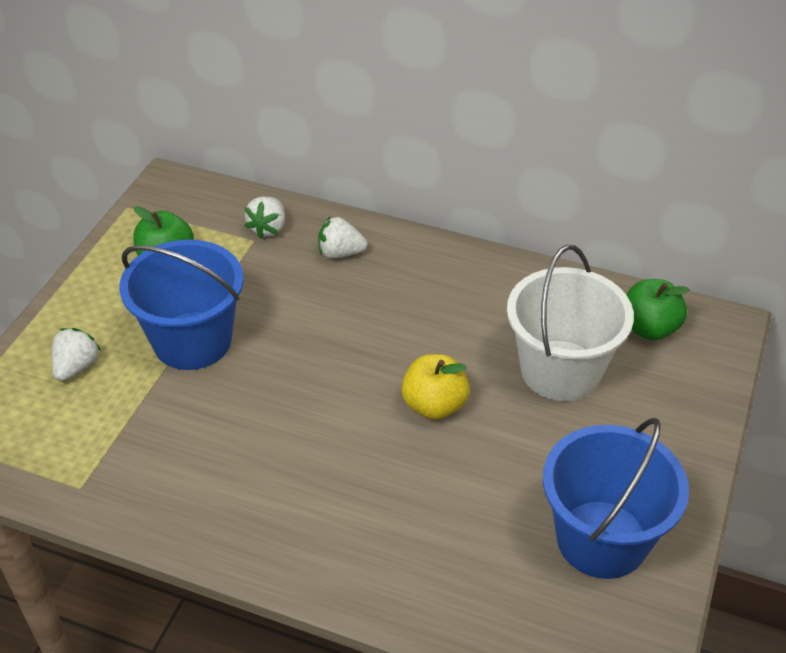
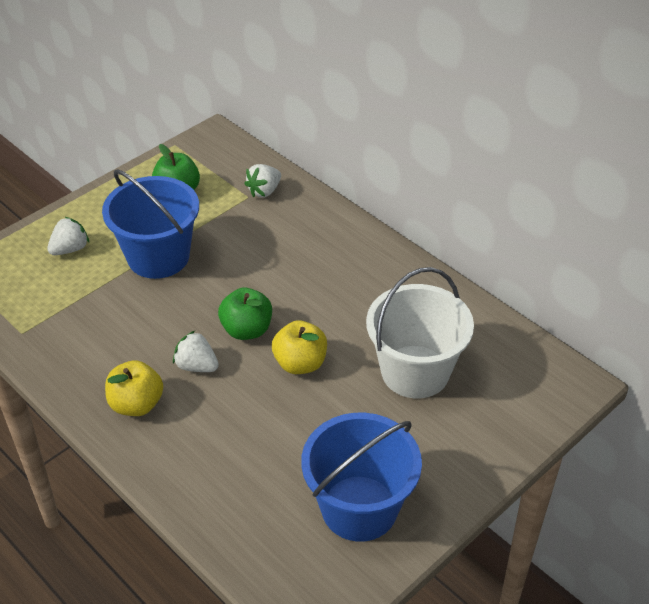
camera: 25 degrees right, 0 degrees up
(279, 520) = (136, 404): none -> yellow apple
(340, 253) = (305, 226): white strawberry -> white strawberry (196, 366)
(649, 328) = (511, 364): green apple -> green apple (246, 330)

